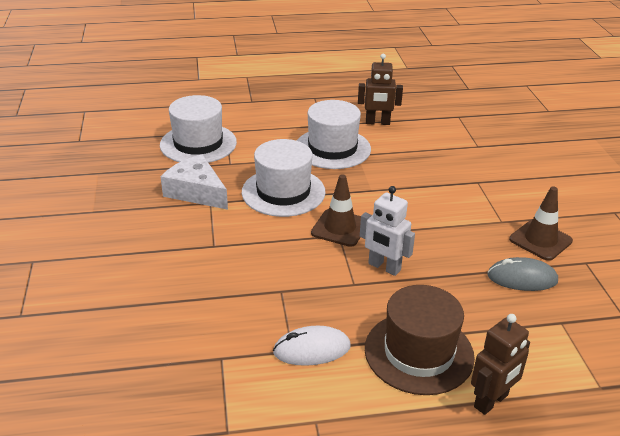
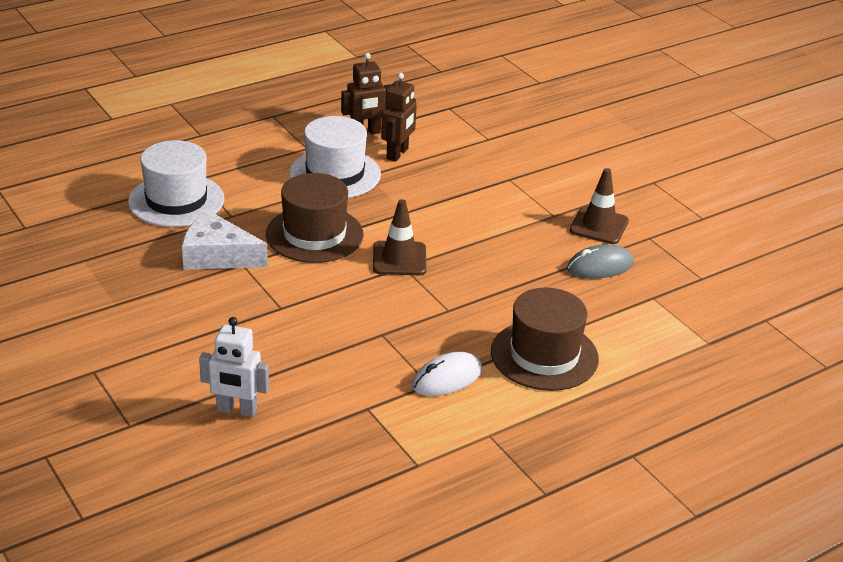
camera: 25 degrees left, 0 degrees up
(283, 192) = (314, 234): white hat -> brown hat
(384, 267) = (467, 287): white robot -> white robot (236, 410)
(491, 401) = (627, 378): brown robot -> brown robot (397, 154)

